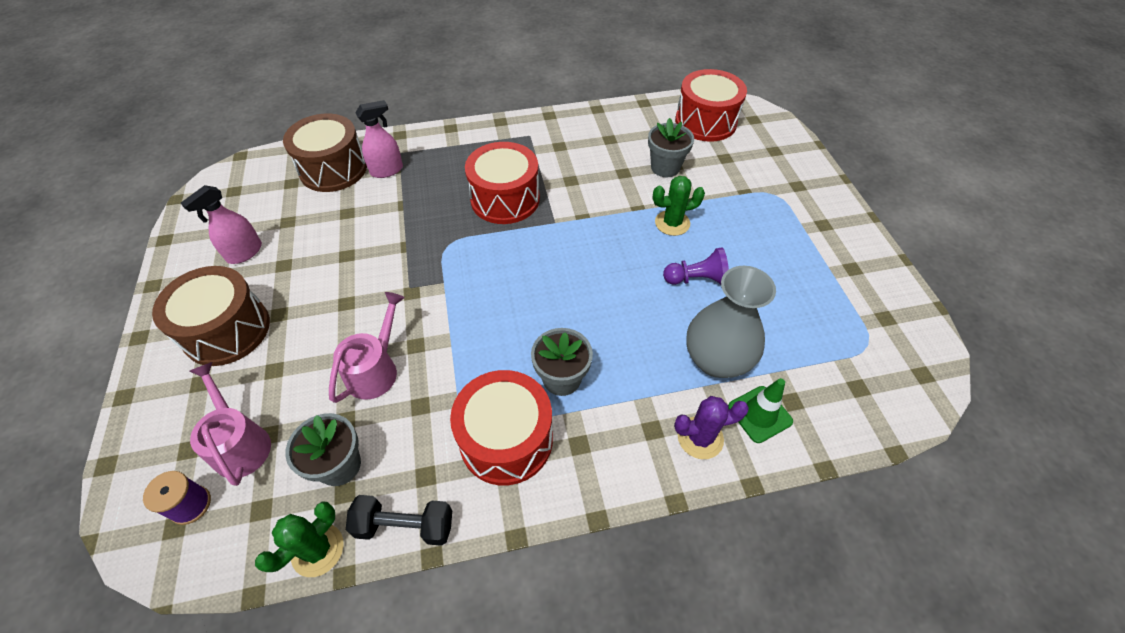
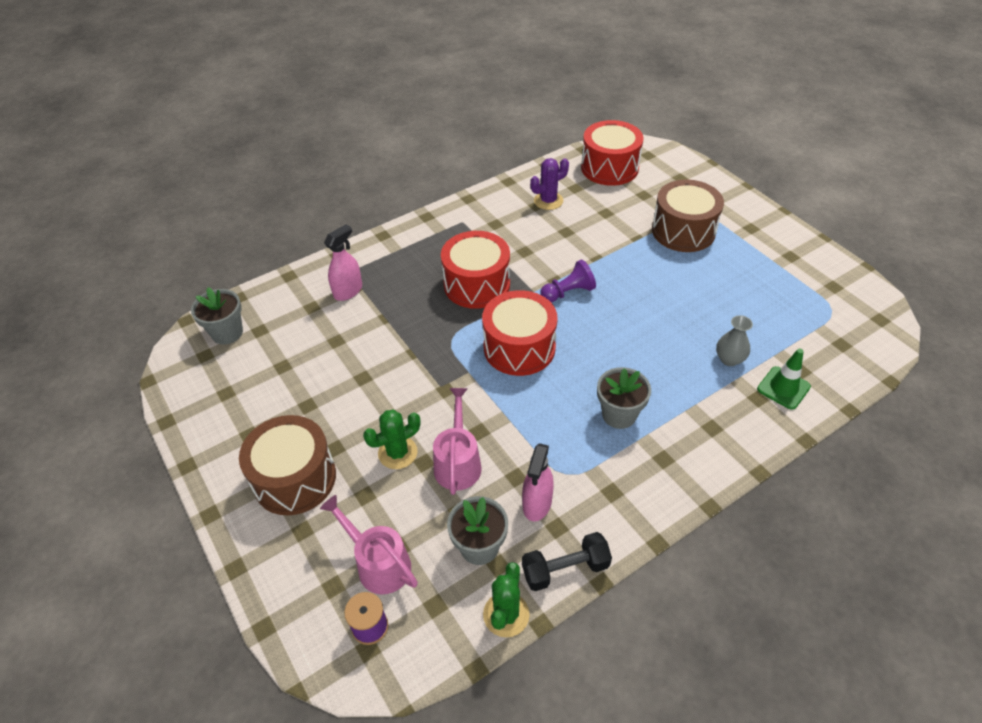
camera: 20 degrees left, 5 degrees down
(244, 253) = (260, 407): pink spray bottle -> pink spray bottle (537, 504)
(333, 169) = (294, 305): brown drum -> brown drum (683, 231)
(506, 439) = (604, 476): red drum -> red drum (519, 347)
(665, 167) = (599, 217): grey flower pot -> grey flower pot (227, 333)
(672, 223) = (632, 262): green cactus -> green cactus (397, 453)
(696, 279) = (678, 301): purple pawn -> purple pawn (568, 292)
(700, 438) = (750, 420): purple cactus -> purple cactus (548, 201)
(716, 360) = (729, 359): grey vase -> grey vase, size x0.52

